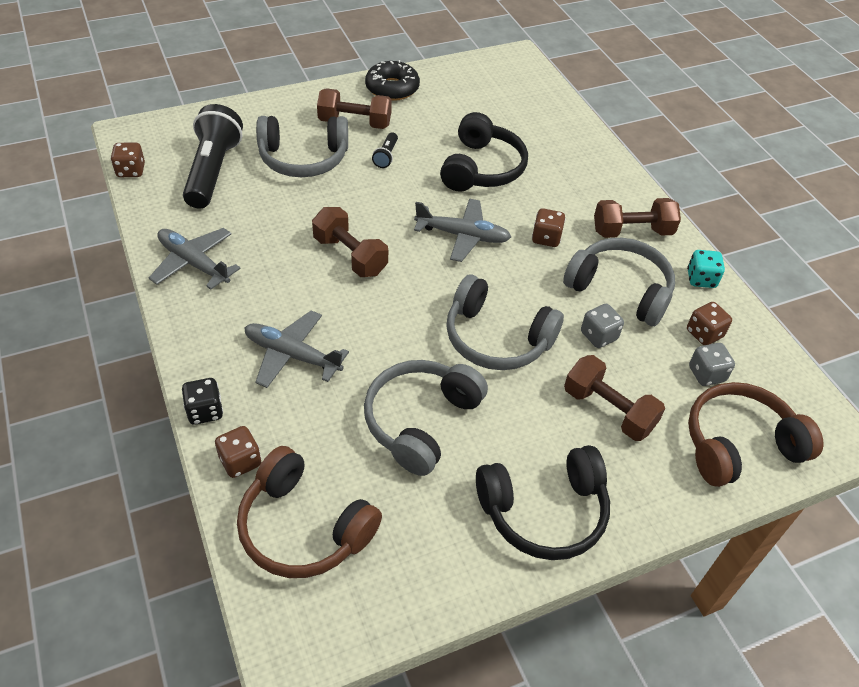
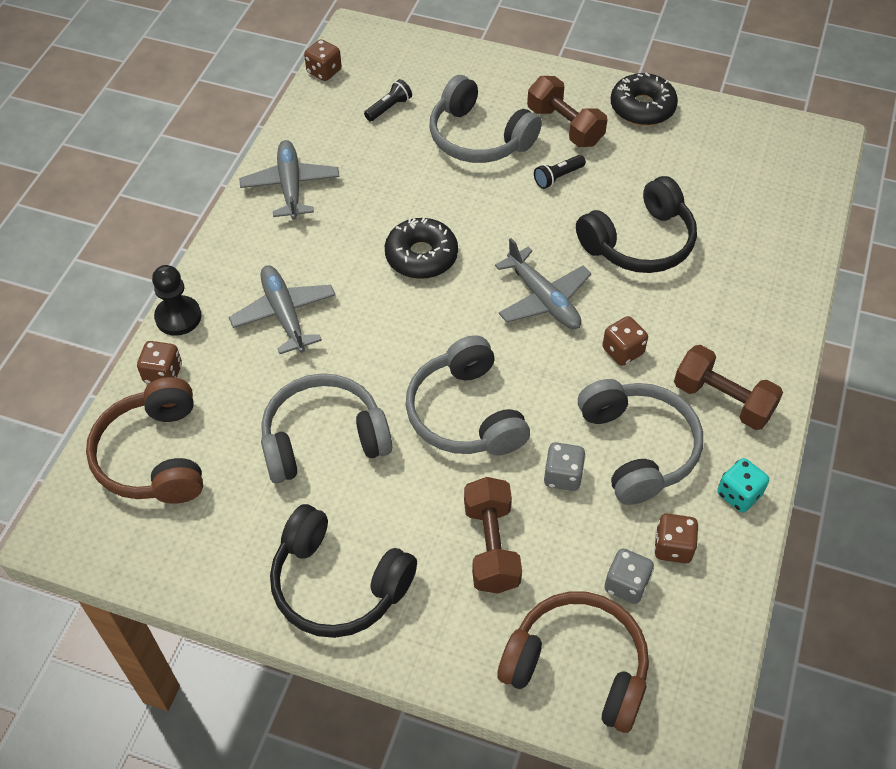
camera: 45 degrees right, 5 degrees up
(205, 411) = (178, 317): black dice -> black pawn
(213, 171) = (389, 108): black flashlight -> black flashlight, size x0.43
(350, 256) = (421, 256): brown dumbbell -> black donut

